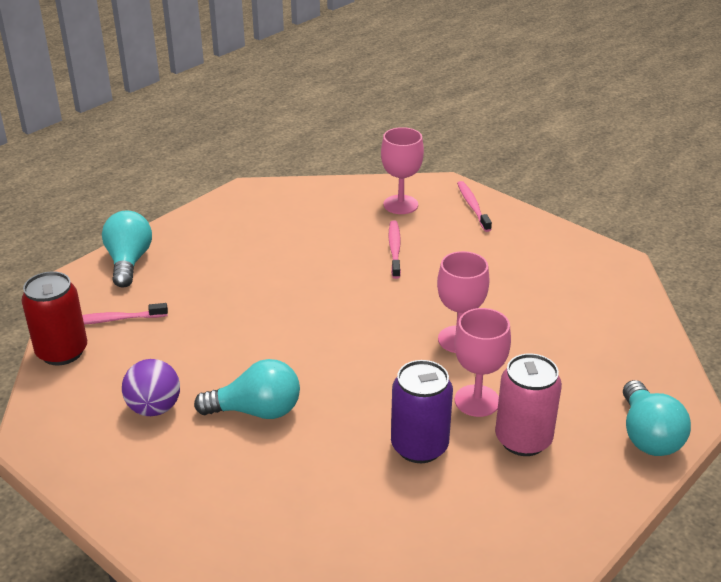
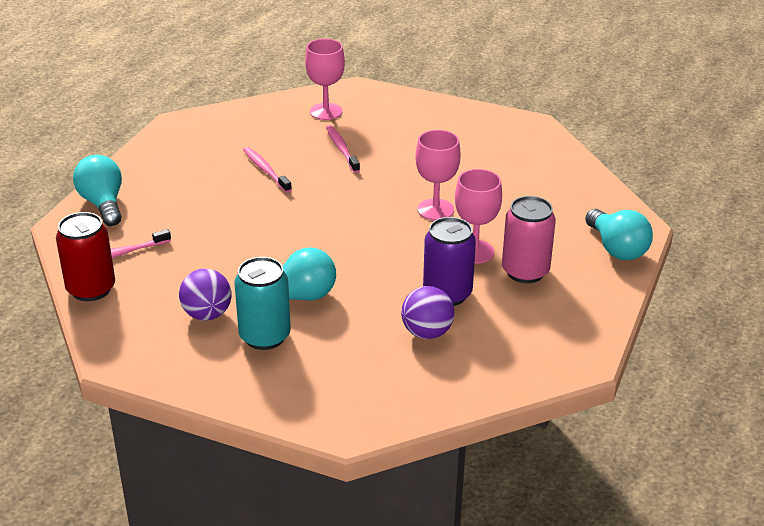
camera: 20 degrees left, 0 degrees up
(197, 449) = (265, 336): none -> turquoise can
(371, 490) = (427, 333): none -> purple ball
(473, 206) = (390, 102): pink toothbrush -> pink toothbrush (266, 170)

